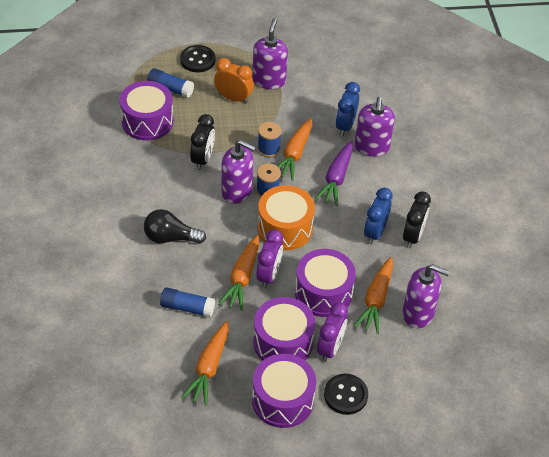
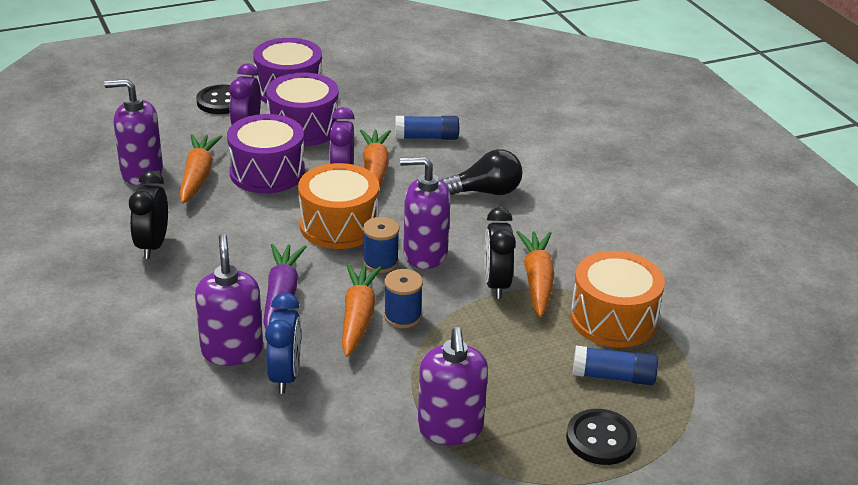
camera: 165 degrees right, 15 degrees down
(147, 121) = (613, 319): purple drum -> orange drum
(209, 368) = (377, 100): orange carrot -> orange carrot (537, 280)
(233, 98) = (498, 383): orange clock -> none
(375, 232) = (209, 241): blue clock -> none

